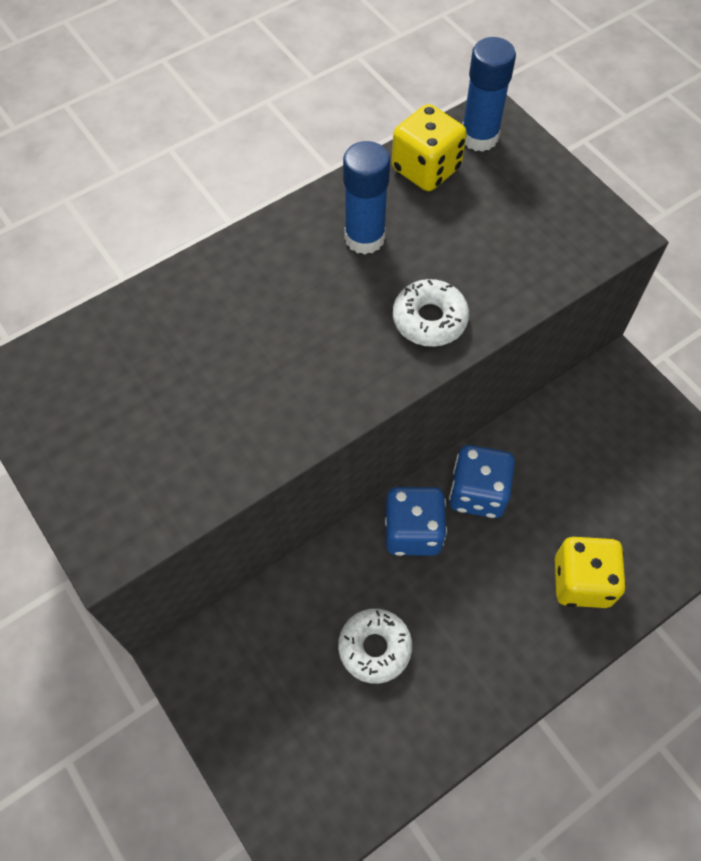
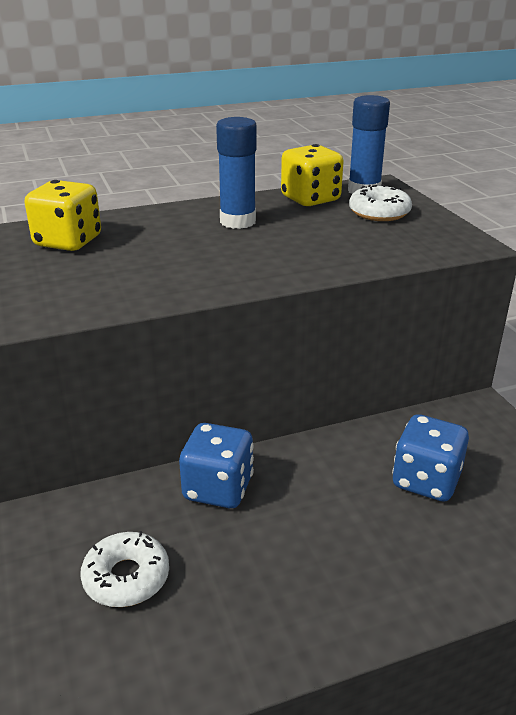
camera: 15 degrees right, 30 degrees down
(429, 319) = (269, 264): white donut -> white donut (379, 213)
(478, 493) = (300, 471): blue dice -> blue dice (426, 480)
(581, 581) = (390, 568): yellow dice -> yellow dice (68, 242)

